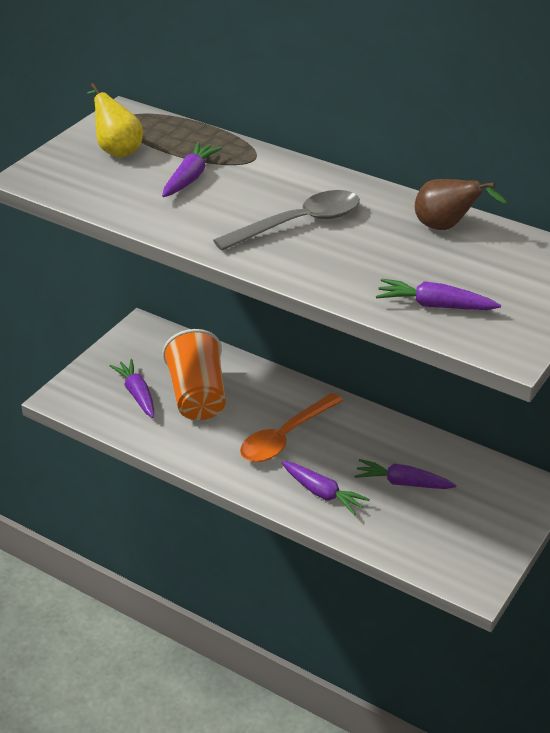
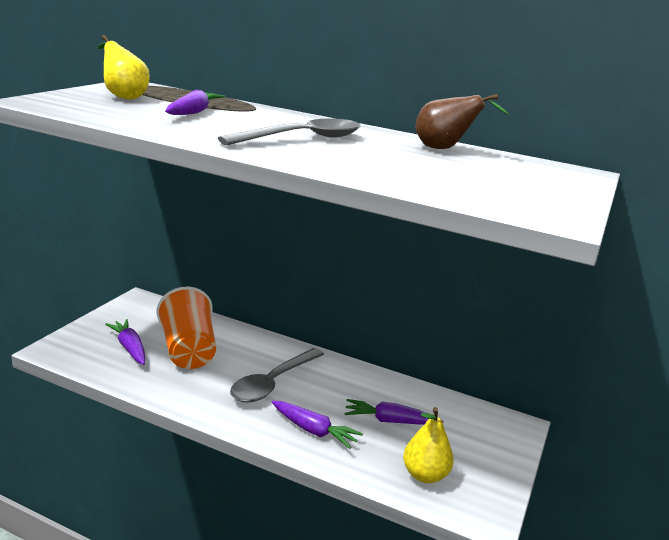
camera: 10 degrees left, 15 degrees down
(285, 437) = (273, 383): orange spoon -> grey spoon
(426, 542) = (425, 475): none -> yellow pear
(434, 305) = (459, 187): purple carrot -> none

